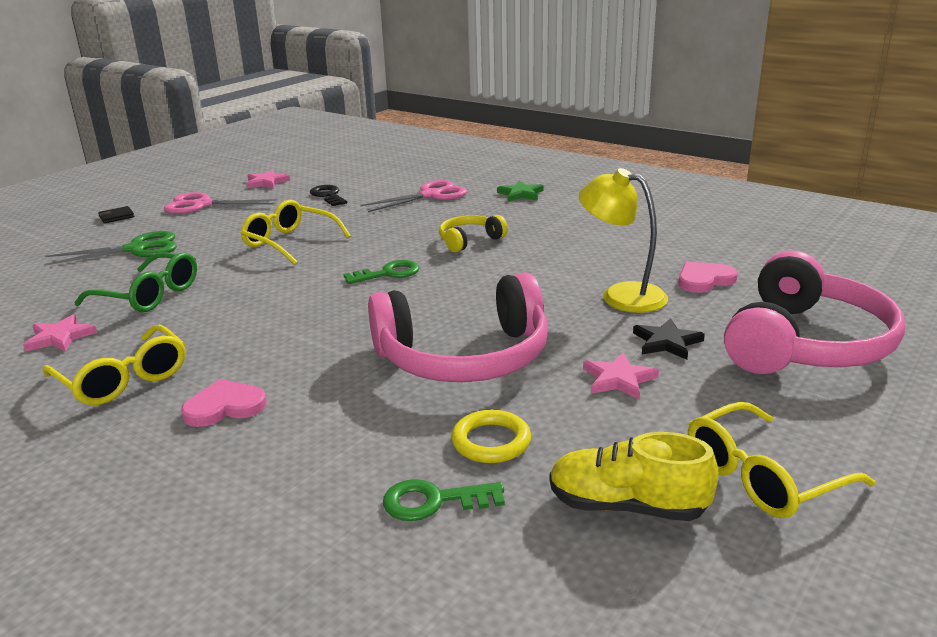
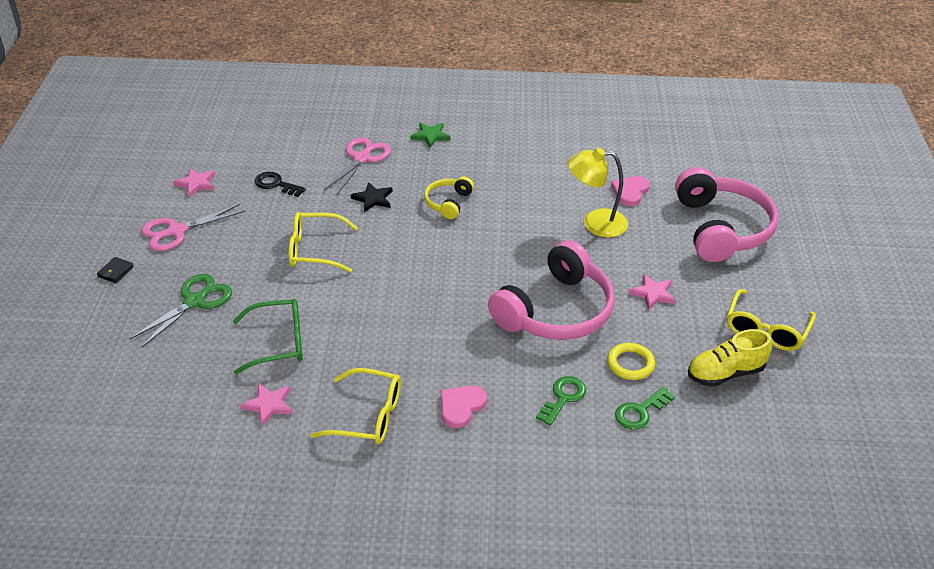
camera: 35 degrees left, 15 degrees up
(388, 273) = (428, 256): green key -> green key (563, 398)
(667, 342) = (653, 255): black star -> black star (373, 199)

